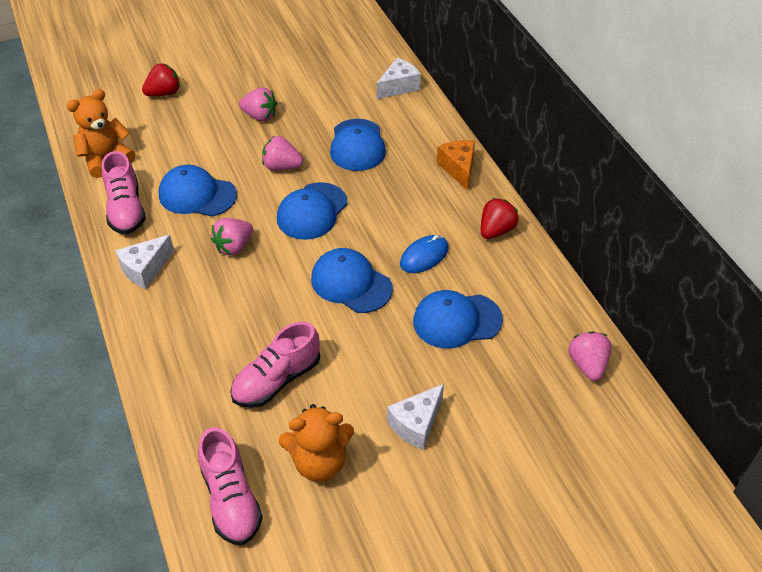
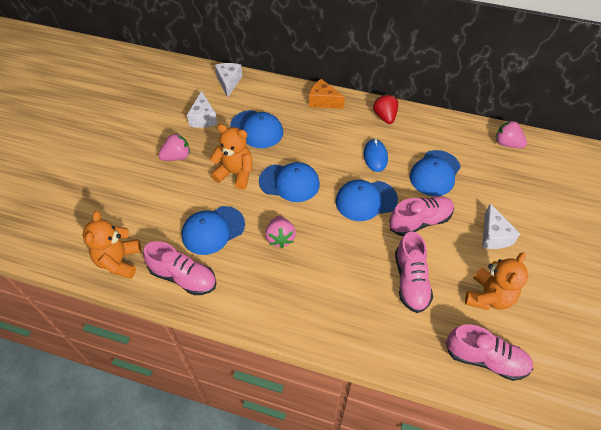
camera: 50 degrees left, 5 degrees up
(145, 269) = (252, 298): white cheese -> white cheese (203, 118)
(164, 93) = (92, 191): red strawberry -> none
(282, 167) = (235, 173): pink strawberry -> orange teddy bear
(312, 211) = (289, 183): blue cap -> blue cap turned 60 degrees counterclockwise
(368, 345) = (420, 221): none -> pink shoe

